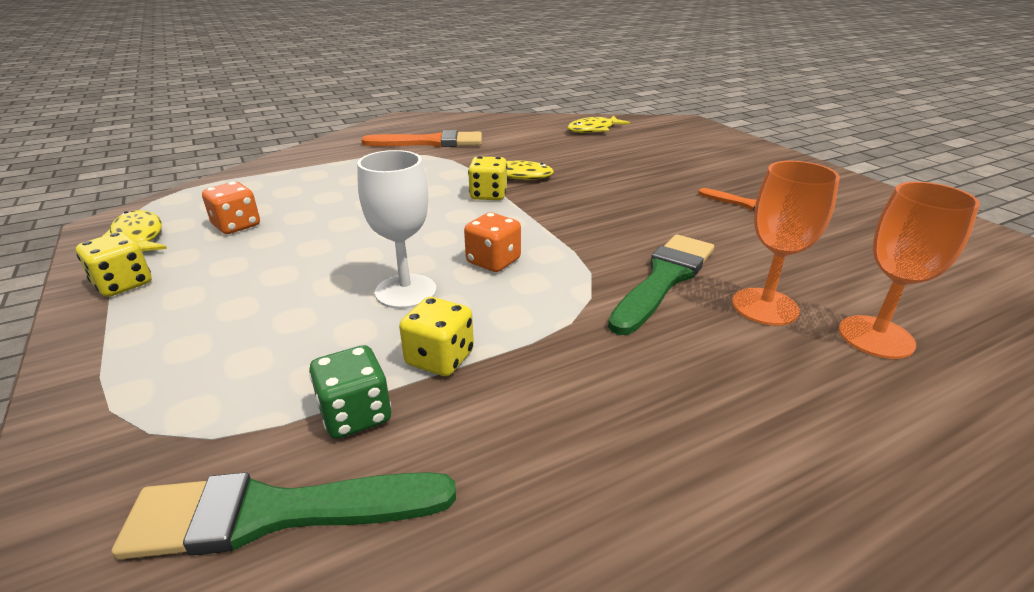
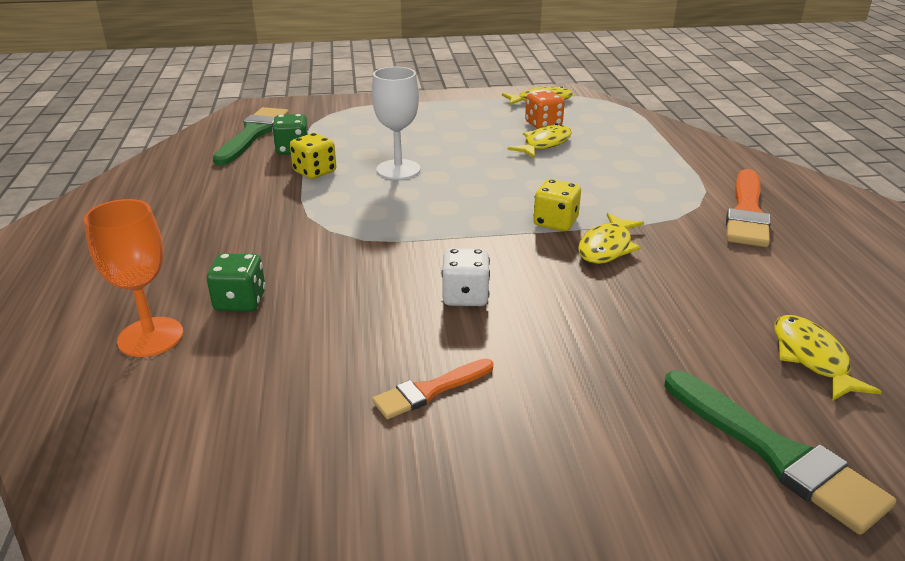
camera: 110 degrees right, 0 degrees up
(123, 284) = (474, 101): yellow dice -> none
(303, 218) = (544, 144): none -> yellow fish
(493, 261) = (415, 203): orange dice -> none
(634, 211) = (465, 296): none -> white dice
(664, 279) = (323, 268): green brush -> green brush (775, 453)
(765, 306) = (240, 301): orange goblet -> green dice

